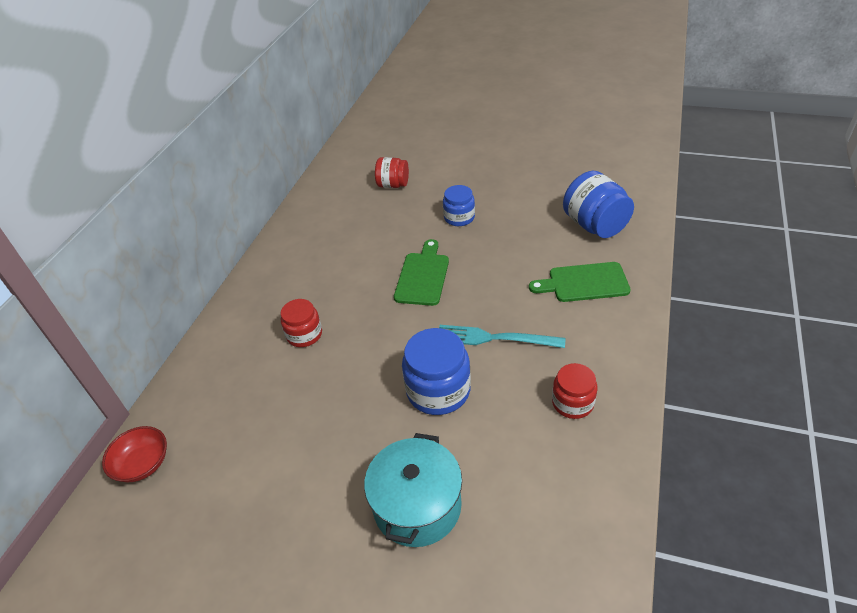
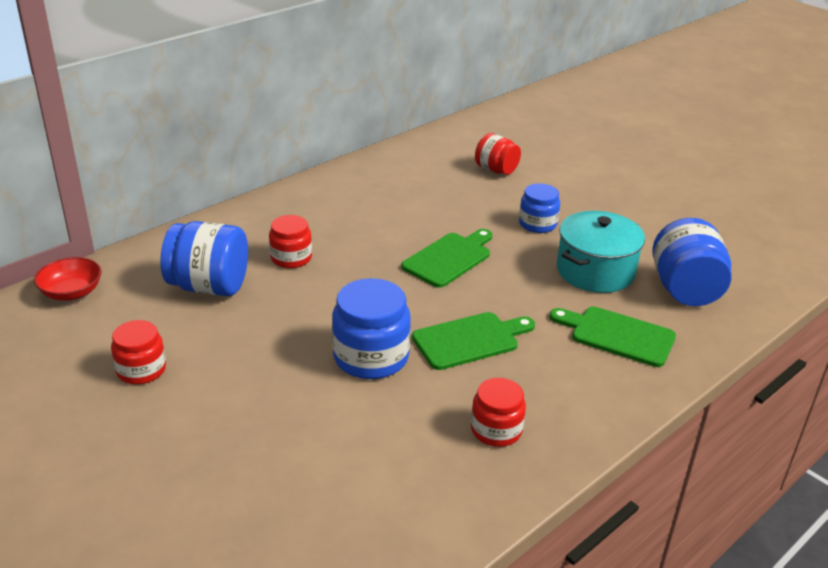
camera: 25 degrees right, 10 degrees down
(259, 395) = (209, 286): none -> blue jar
(269, 504) = (141, 370): none -> red jar
(417, 506) = (262, 435): turquoise pot -> turquoise pot (595, 271)
(494, 338) = (470, 340): turquoise fork -> green cutting board

